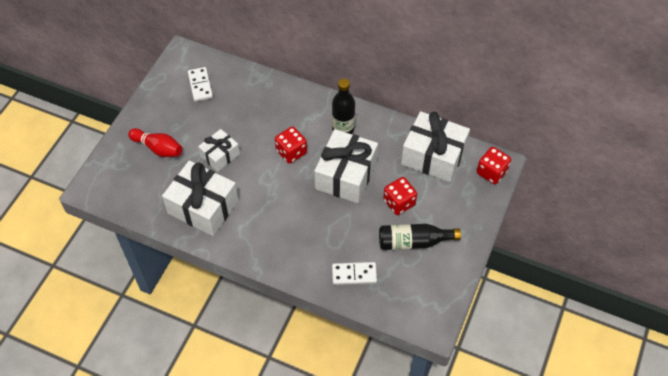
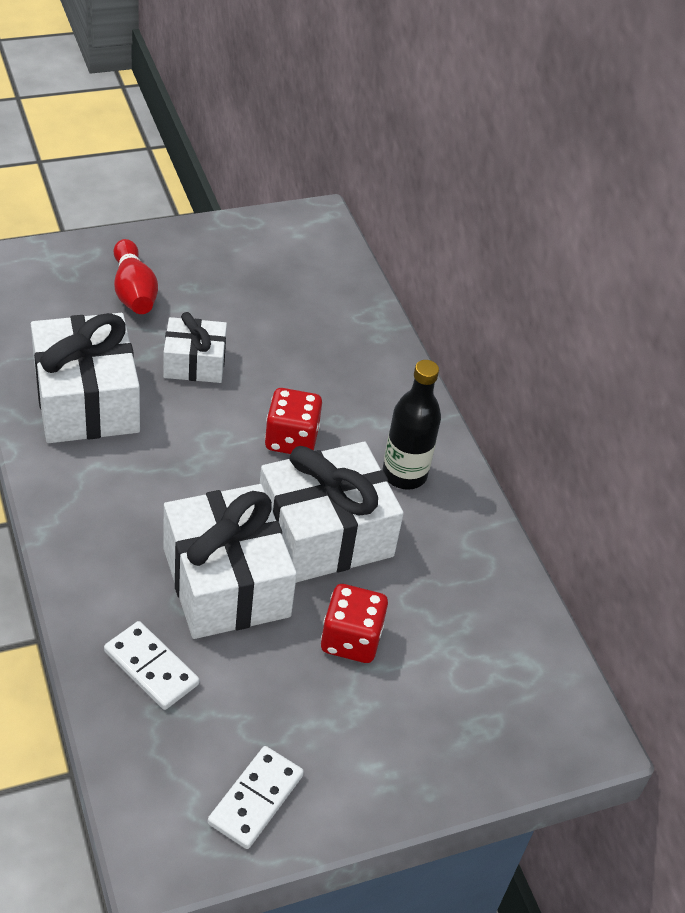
camera: 40 degrees right, 10 degrees down
(200, 85) = (287, 268): white domino -> white domino (256, 799)
(413, 242) = (297, 711): black bottle -> none
(433, 156) = (492, 627): white gift -> white gift (226, 582)
(491, 172) = (558, 737): red dice -> none

